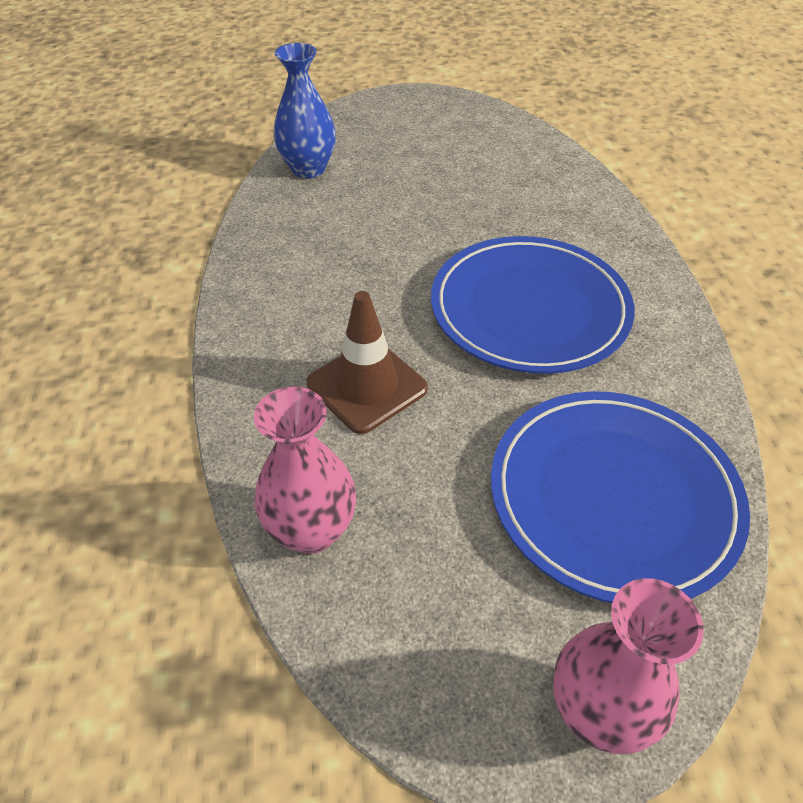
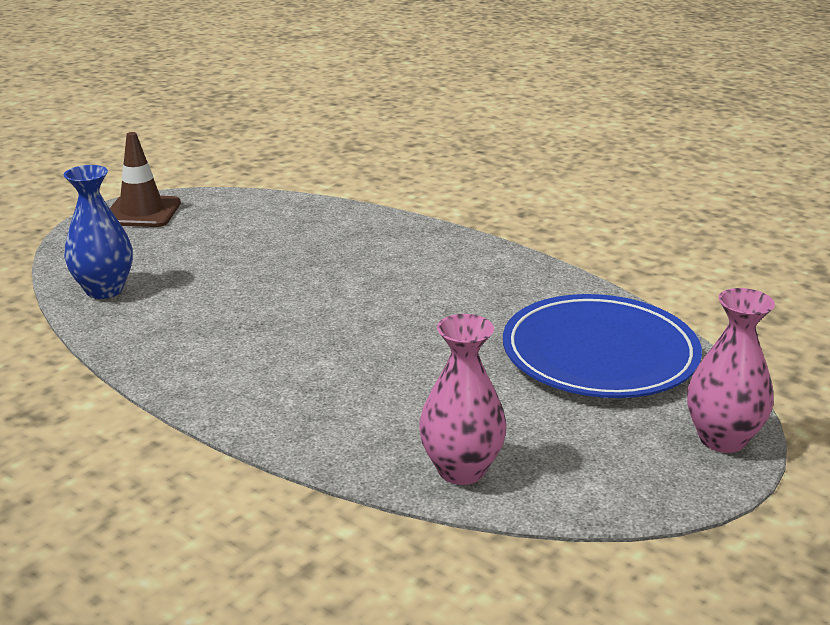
camera: 45 degrees left, 20 degrees down
(367, 386) = (375, 385): brown traffic cone -> brown traffic cone (142, 212)
(529, 309) = (416, 294): blue plate -> none

